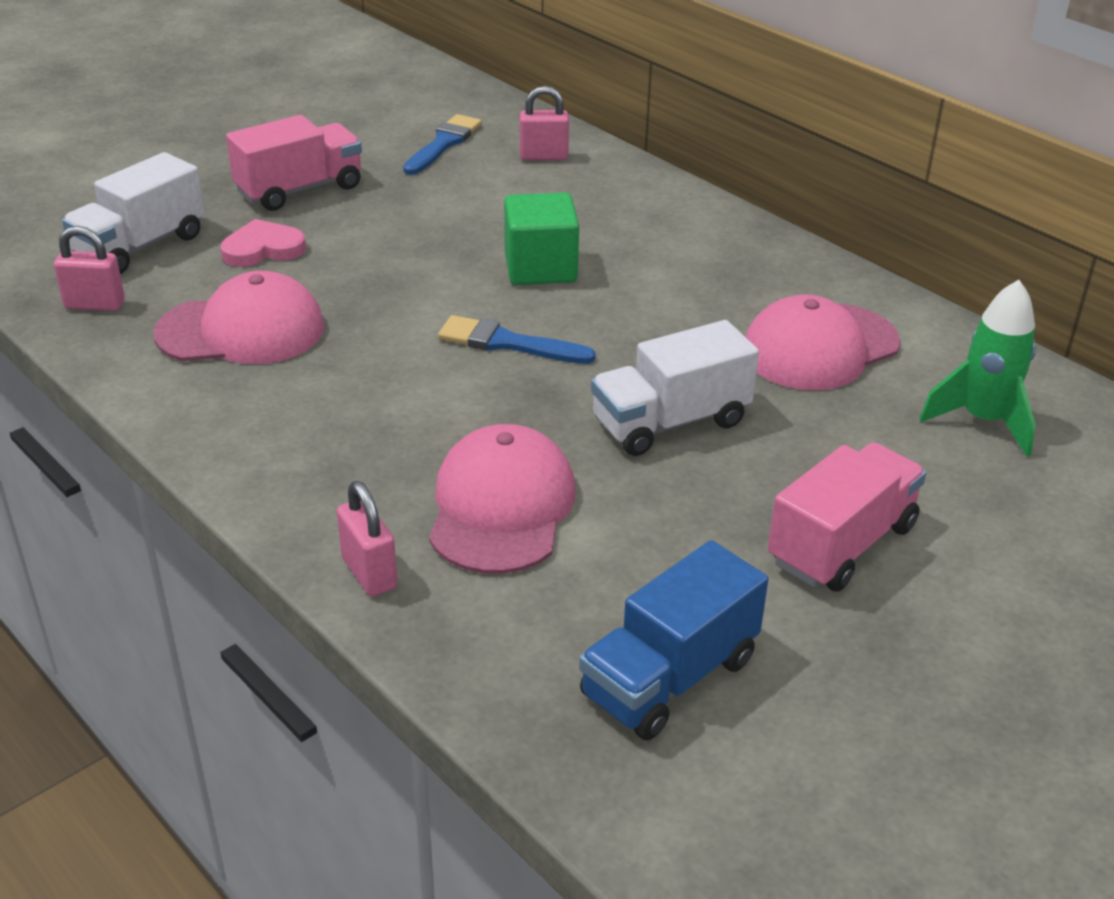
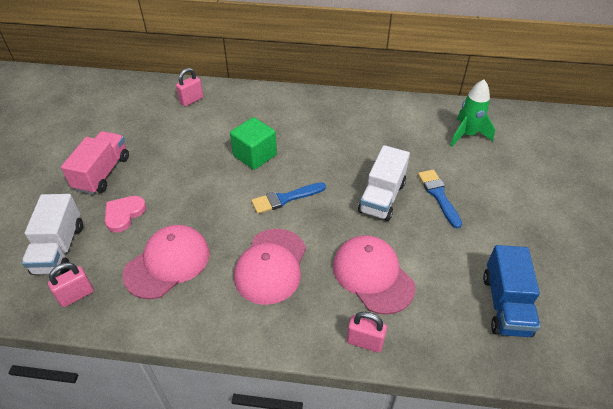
camera: 40 degrees left, 10 degrees up
(443, 144) = (140, 115): blue brush -> blue brush (438, 195)
(820, 347) = (389, 134): pink cap -> pink cap (271, 266)
(841, 544) = (487, 212): pink truck -> none

